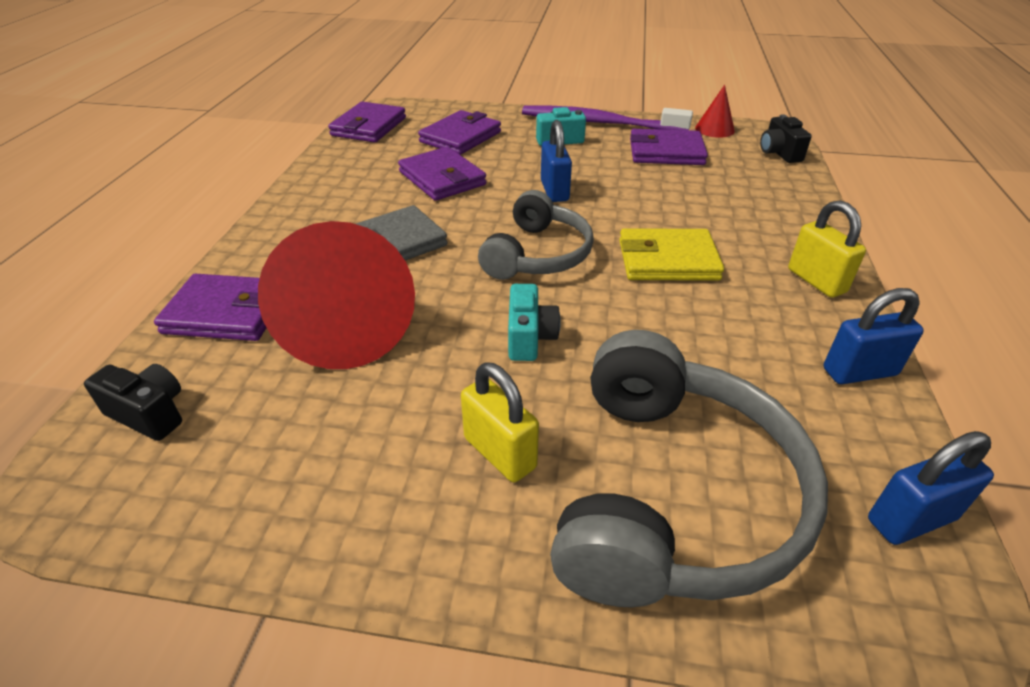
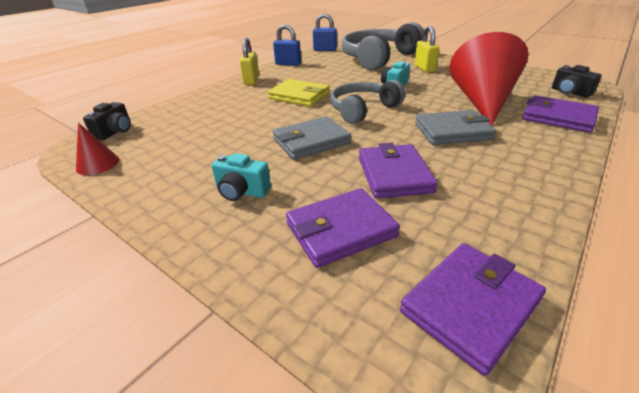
camera: 150 degrees left, 5 degrees down
(554, 191) = (311, 141): blue padlock -> grey wallet
(600, 123) = (168, 204): purple toothbrush -> none
(666, 152) = (181, 152): purple wallet -> none

